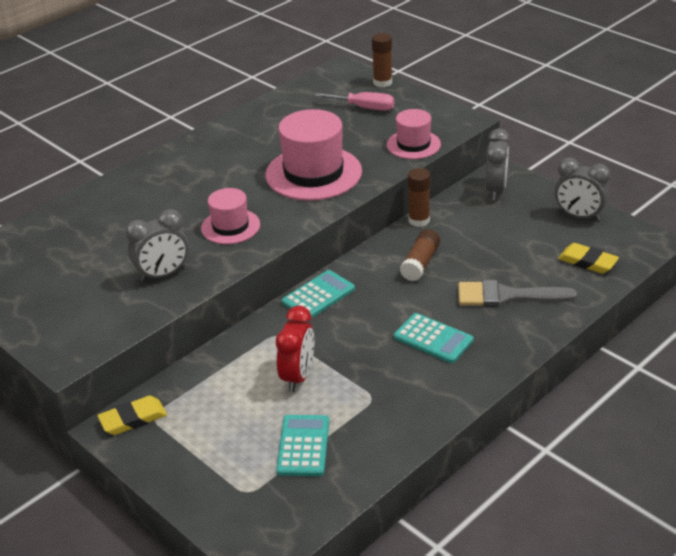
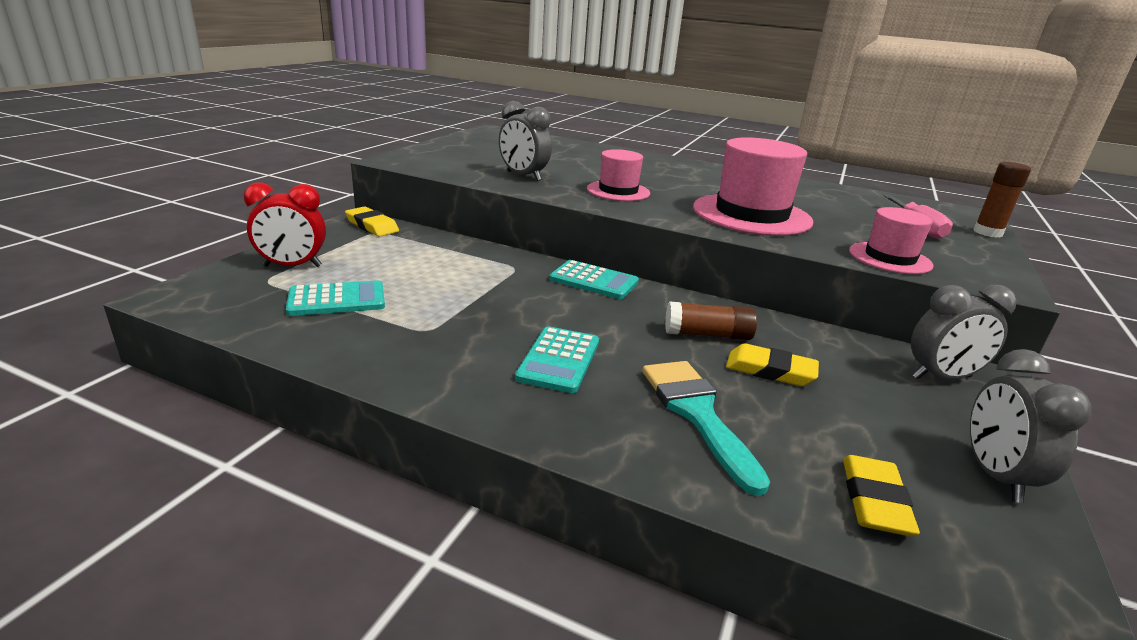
camera: 65 degrees right, 10 degrees down
(298, 376) = (451, 285): red clock -> red clock (292, 266)
(419, 220) = (794, 324): brown glue stick -> none
(470, 252) = (770, 370): none -> yellow eraser
(507, 296) = (697, 414): grey brush -> turquoise brush

